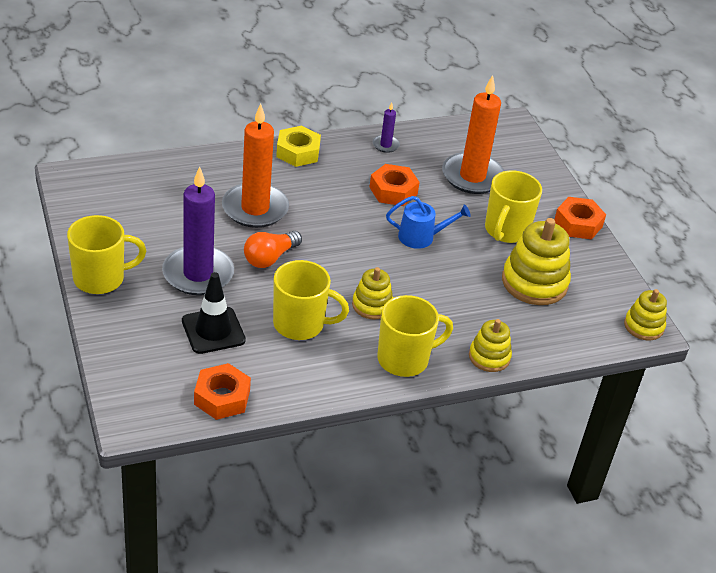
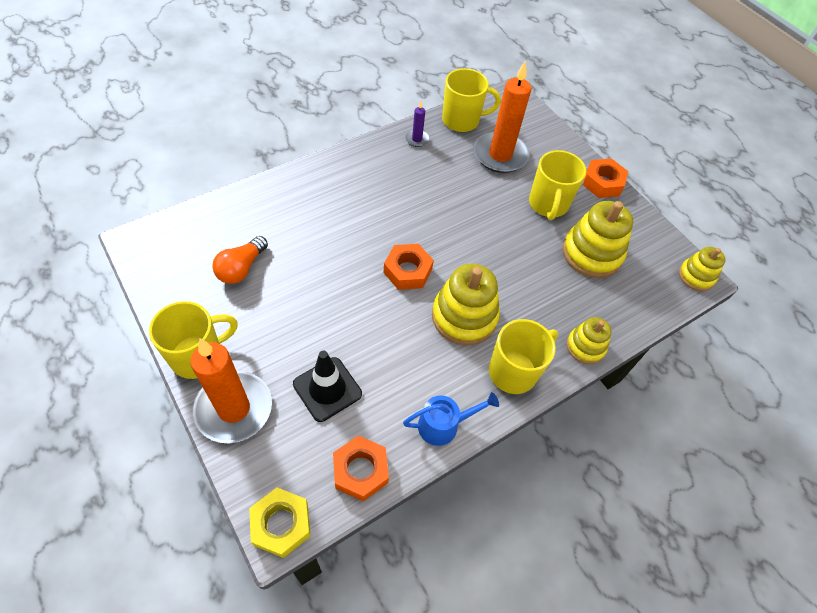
camera: 15 degrees left, 15 degrees up
(198, 274) = (293, 324): purple candle -> none
(255, 208) = (324, 235): orange candle -> orange candle (234, 408)
(270, 258) = (355, 287): orange light bulb -> orange light bulb (241, 268)
(298, 152) = (343, 164): yellow nut -> yellow nut (281, 524)
(300, 324) = (407, 357): yellow mug -> yellow mug (462, 120)
(372, 305) = (464, 317): yellow stacking toy -> yellow stacking toy, size x1.70
(393, 191) = (439, 186): orange nut -> orange nut (407, 271)
(421, 237) = (480, 229): blue watering can -> blue watering can (444, 425)

